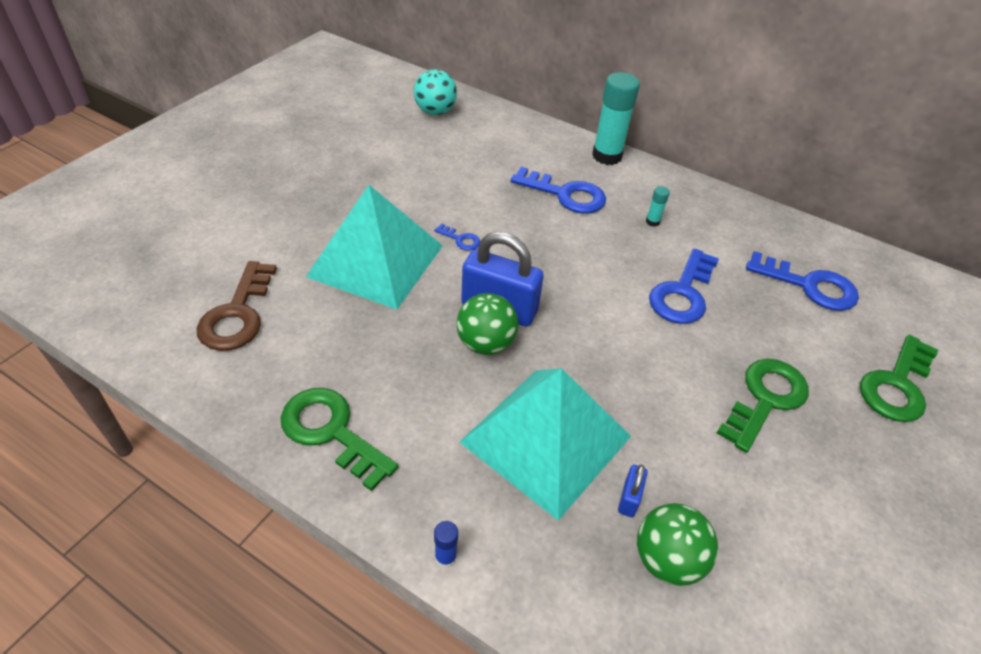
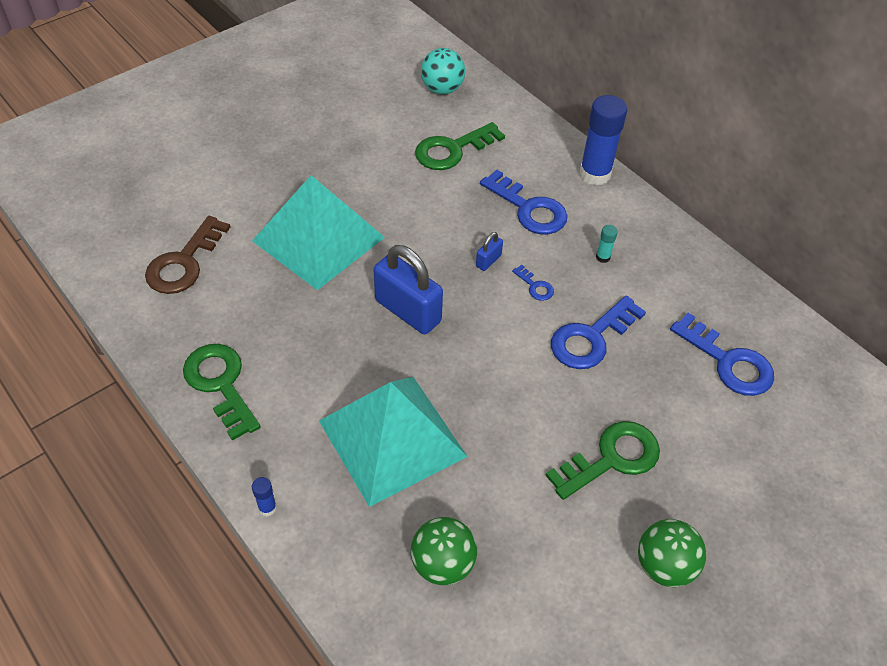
camera: 20 degrees right, 5 degrees up
(461, 239) = (404, 235): blue key -> blue key (535, 286)
(485, 343) = (380, 341): green ball -> green ball (664, 565)
(607, 156) = (595, 174): turquoise glue stick -> blue glue stick
(629, 498) = (437, 507): blue padlock -> blue padlock (488, 261)
(896, 385) = (753, 481): green key -> green key (452, 150)

